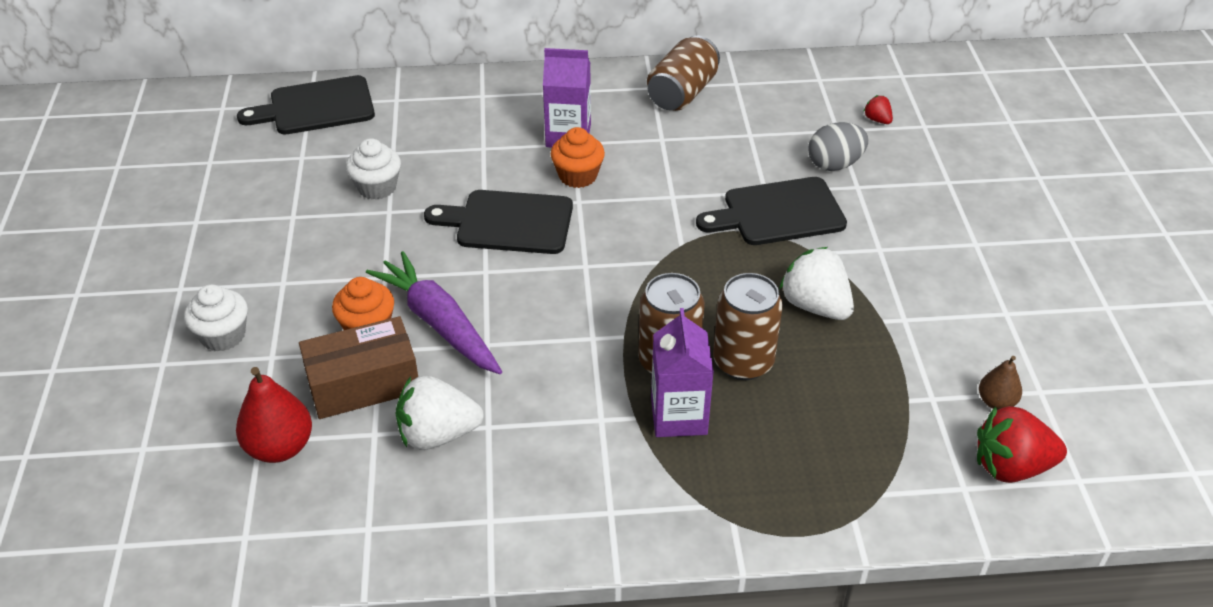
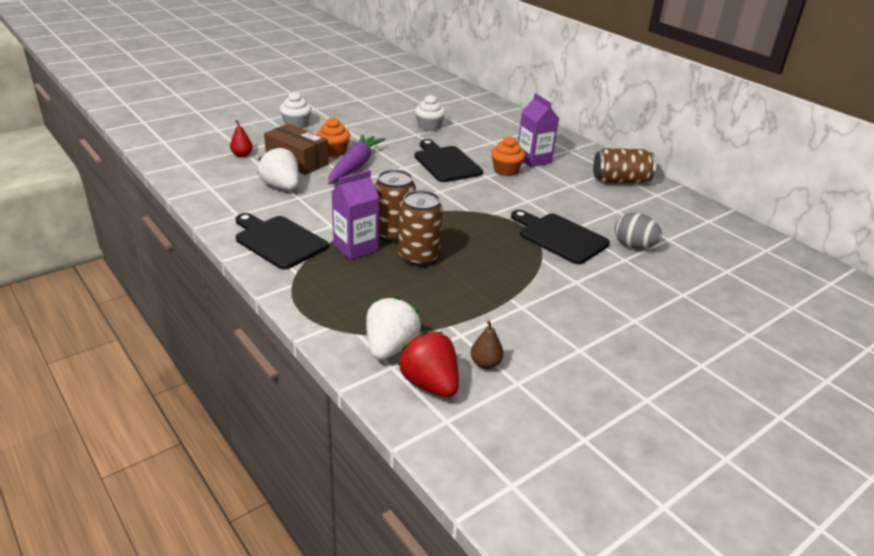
camera: 55 degrees right, 10 degrees down
(280, 447) = (242, 155): red pear -> red pear, size x0.59
(316, 107) = (465, 99): black cutting board -> black cutting board (278, 241)
(815, 306) = (494, 270): white strawberry -> white strawberry (390, 347)
(877, 120) = (703, 251): red strawberry -> none

